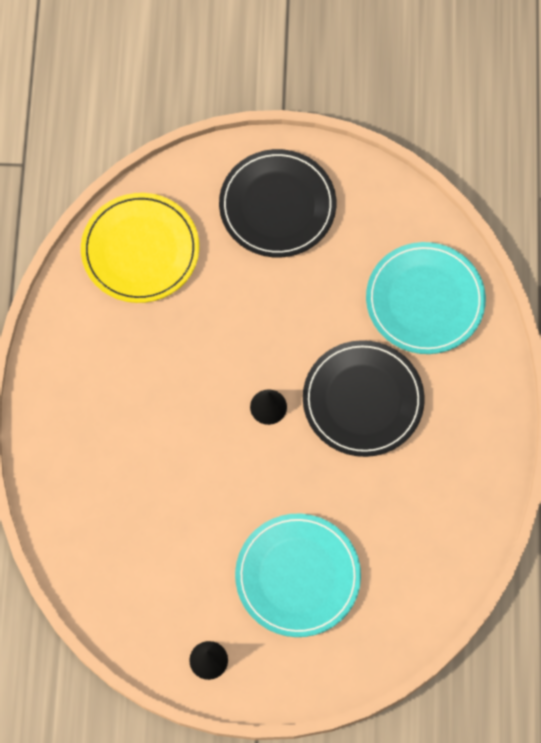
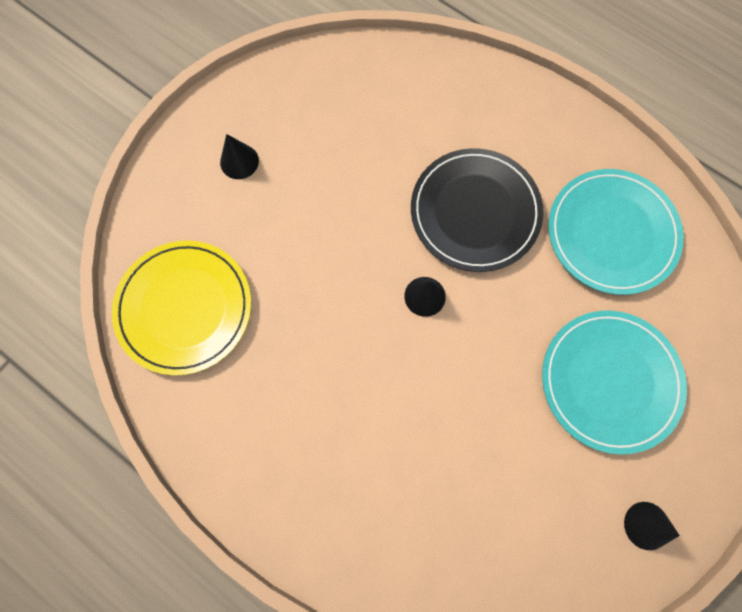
camera: 55 degrees left, 5 degrees up
(277, 206) = (239, 161): black plate -> black cone
(425, 300) = (418, 103): turquoise plate -> turquoise plate (611, 233)

